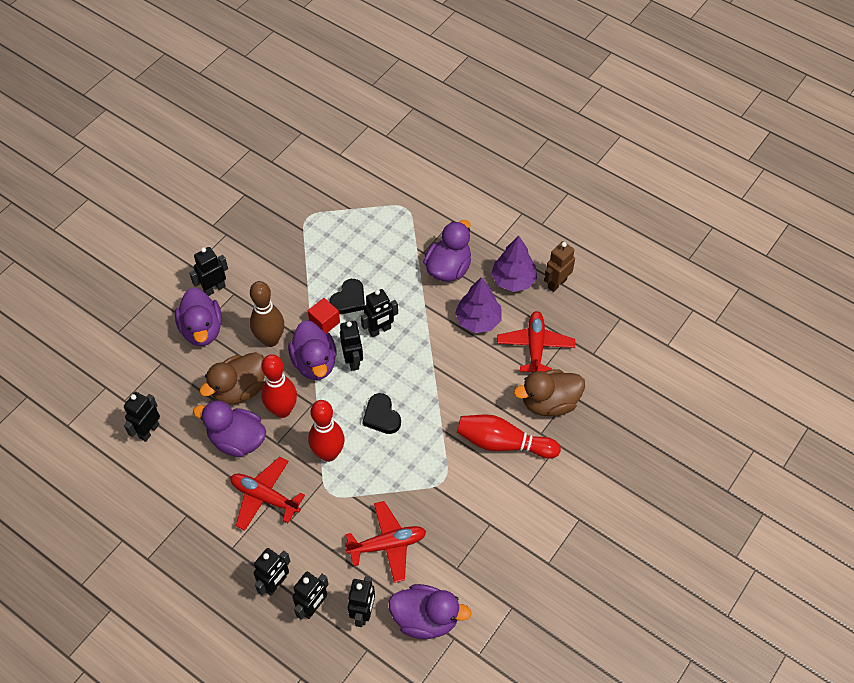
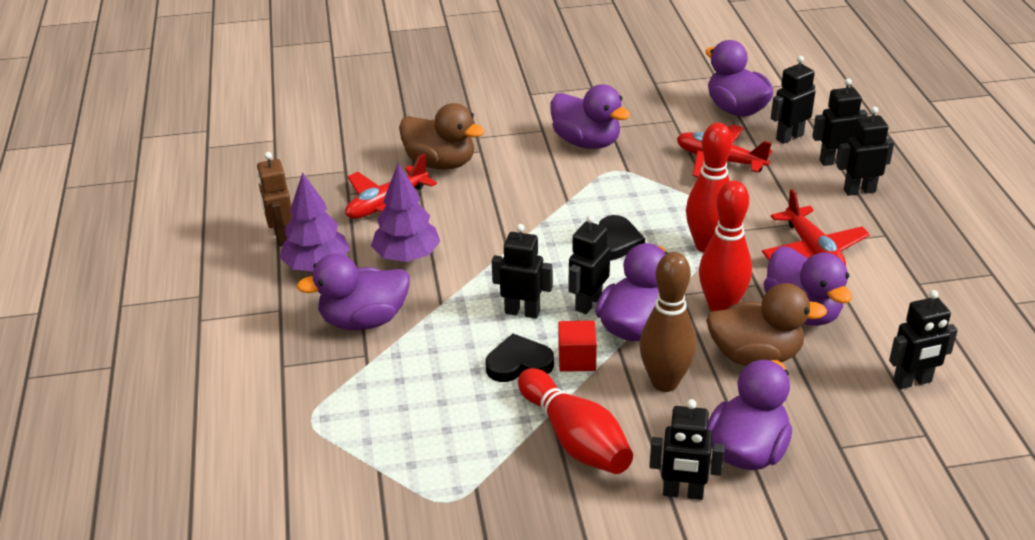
camera: 135 degrees left, 20 degrees down
(487, 495) = (586, 142): none -> purple duck
(503, 443) = (524, 162): red bowling pin -> red bowling pin (575, 438)
(556, 283) = (281, 237): brown robot -> brown robot turned 75 degrees clockwise

